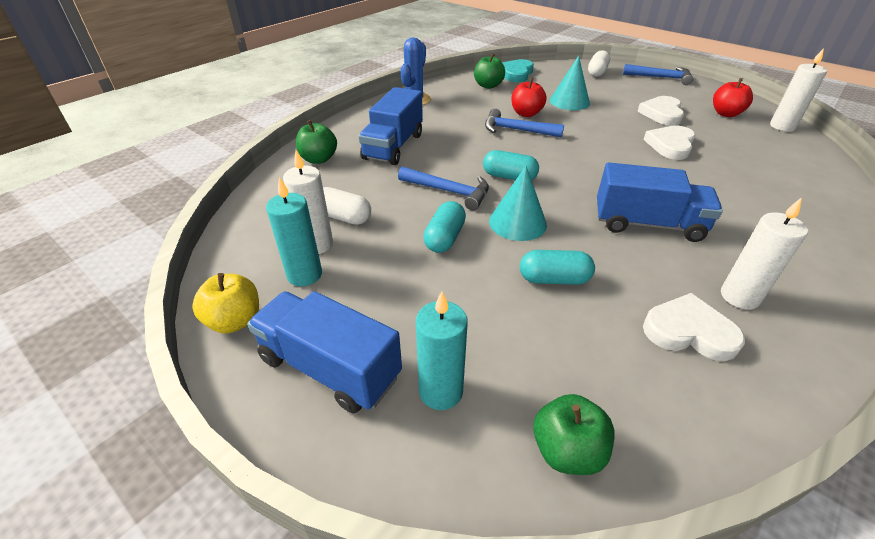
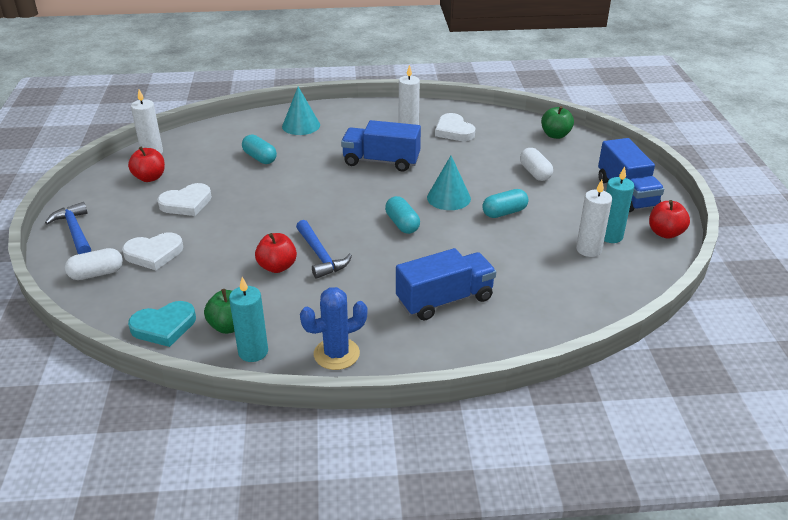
camera: 135 degrees left, 5 degrees down
(235, 321) = (665, 233): yellow apple -> red apple
(319, 159) = (525, 324): green apple -> none
(343, 217) = (554, 258): white capsule -> white capsule (535, 173)
(440, 391) = (584, 165): turquoise candle -> turquoise candle (253, 352)
(449, 191) = (459, 237): blue hammer -> none
(554, 279) = (476, 169): turquoise capsule -> turquoise capsule (260, 158)
(569, 101) = (214, 256): turquoise cone -> turquoise cone (301, 125)
(647, 224) = (381, 161): blue truck -> blue truck turned 45 degrees counterclockwise
(670, 145) = (252, 183): white heart -> white heart (154, 254)

